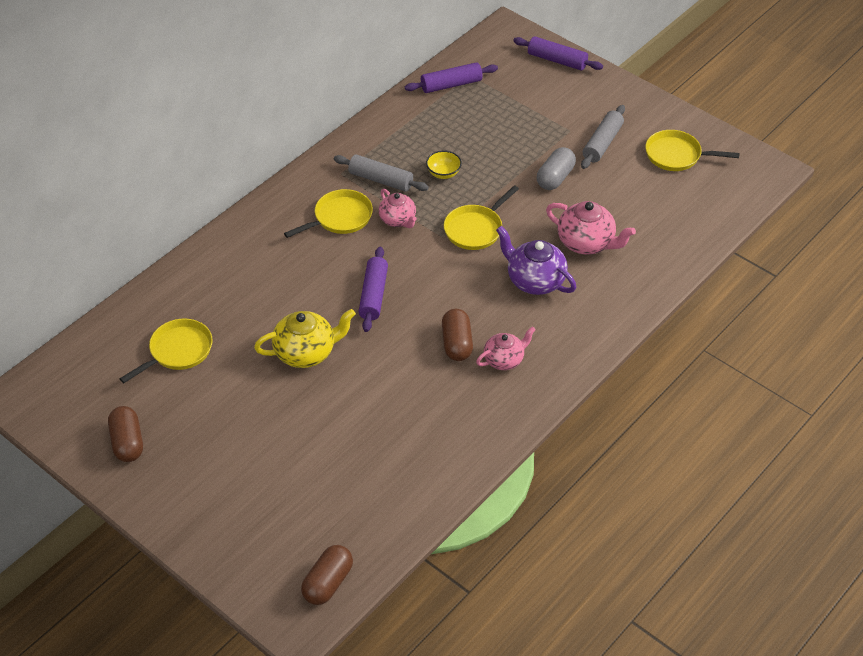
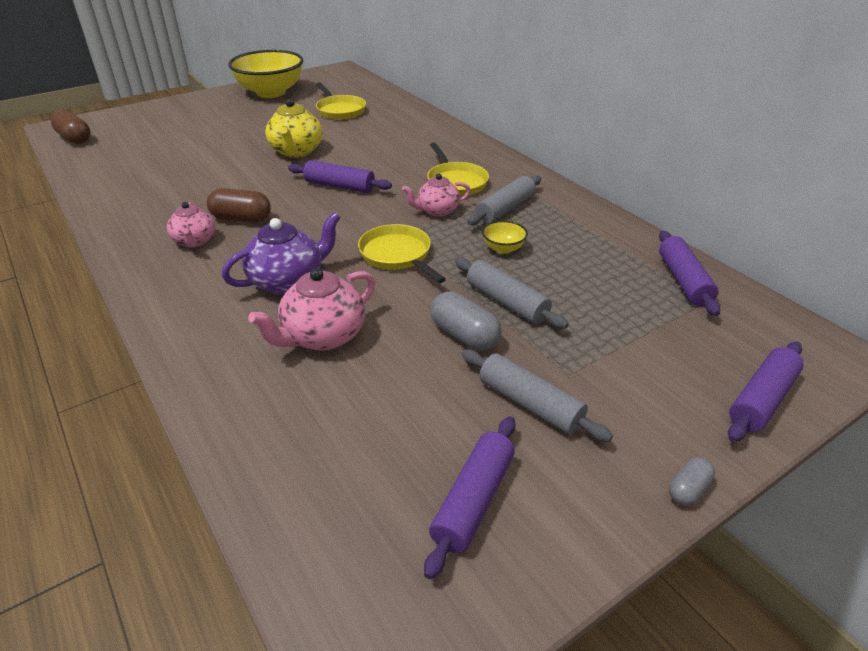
camera: 105 degrees right, 10 degrees down
(127, 442) = (271, 92): brown capsule -> yellow bowl
(511, 163) = (506, 302): none -> grey rolling pin
(633, 87) = (688, 489): none -> grey capsule
(677, 155) = (473, 500): yellow pan -> purple rolling pin

